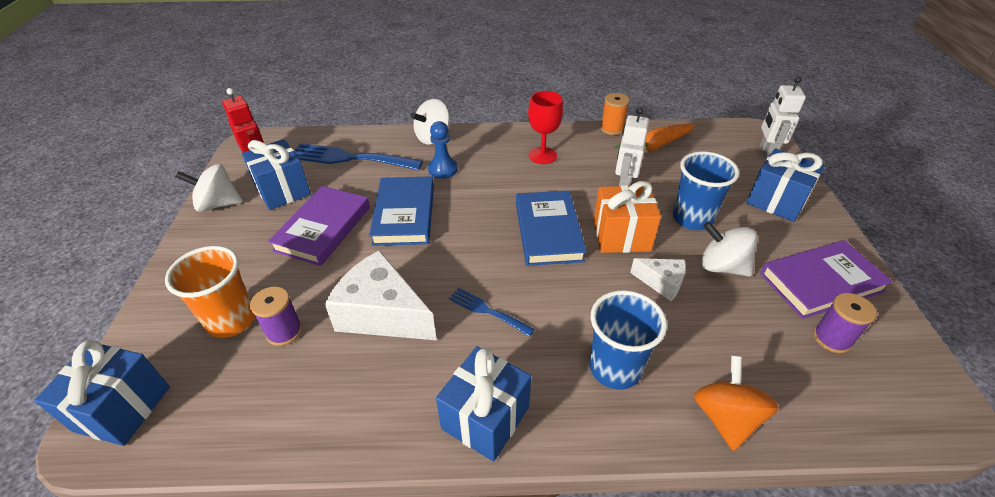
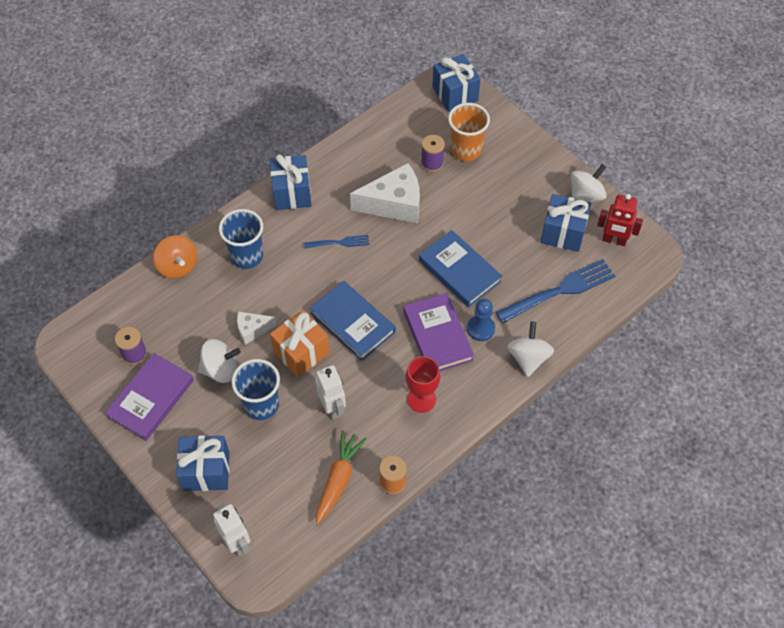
camera: 140 degrees right, 15 degrees up
(323, 228) = (495, 226): purple book -> purple book (437, 336)

